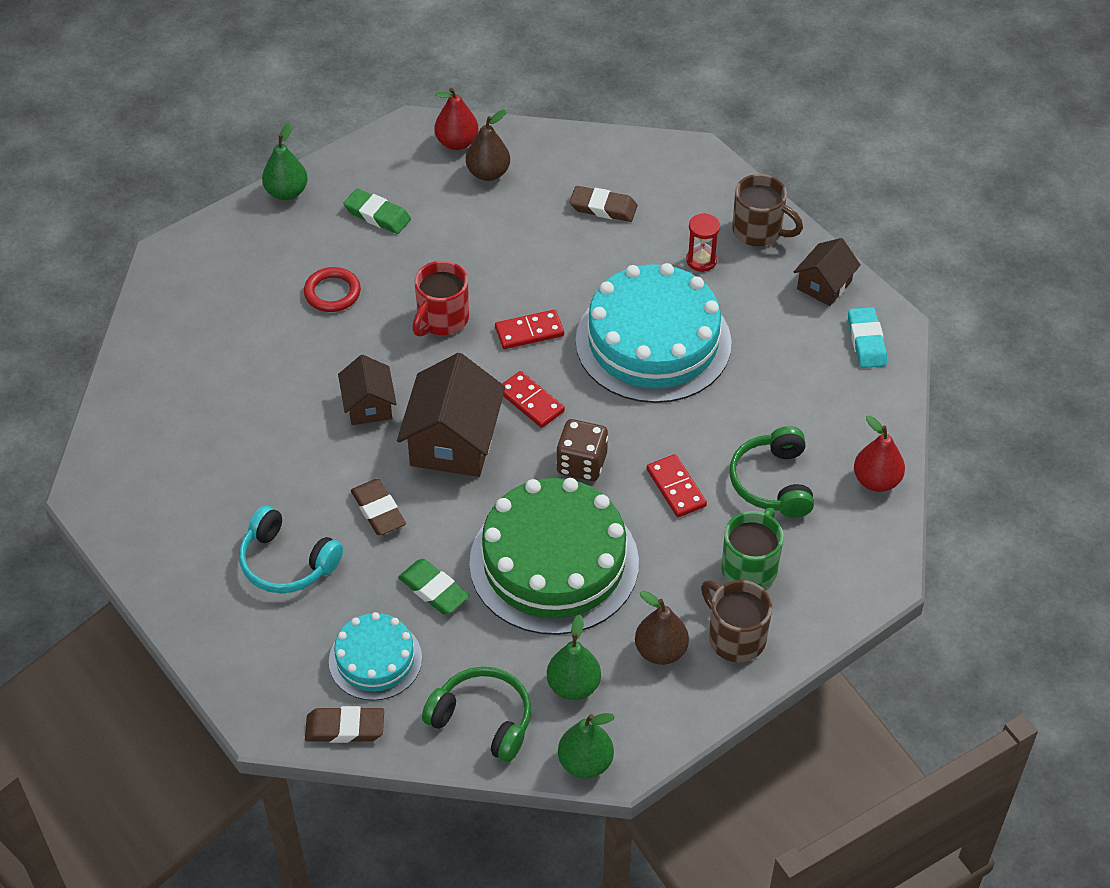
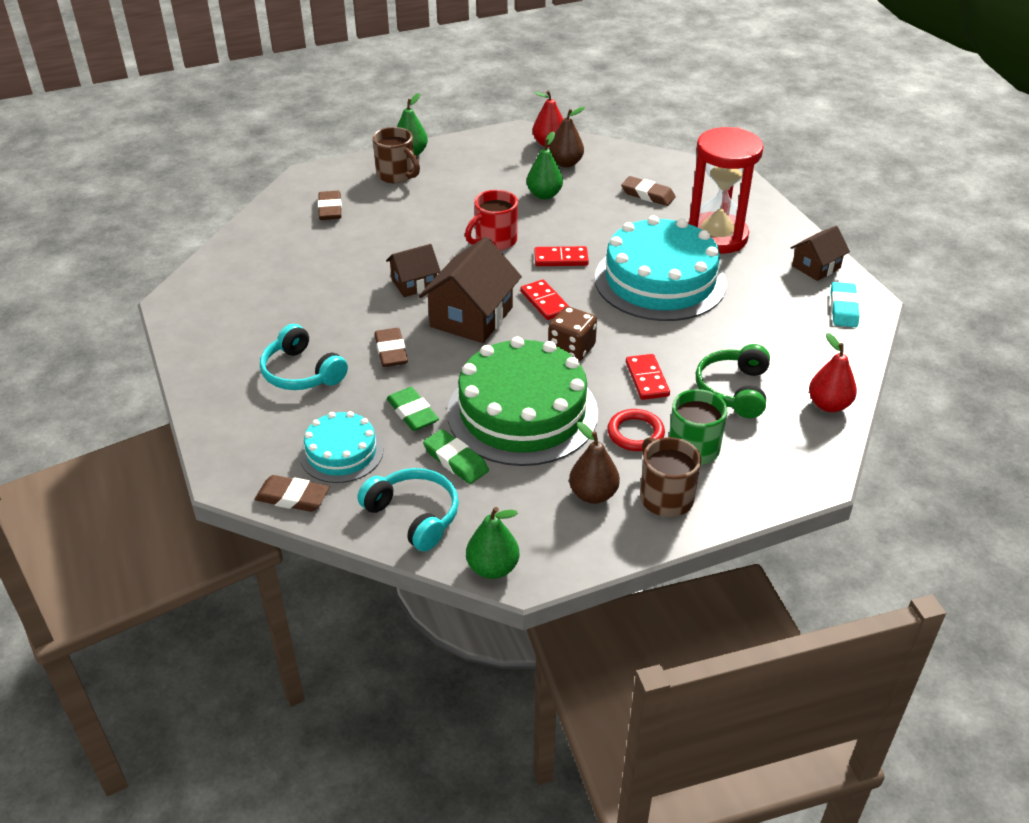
camera: 15 degrees right, 10 degrees down
(220, 308) = (330, 209): none -> brown eraser
(332, 293) = (418, 213): red ring -> red ring (635, 433)
(369, 405) = (414, 283): brown house -> brown house turned 60 degrees clockwise
(377, 215) = (472, 175): green eraser -> green eraser (456, 460)
(483, 720) = (414, 515): green headphones -> turquoise headphones
(573, 686) = (504, 505): green pear -> green pear (544, 195)
(701, 260) = (716, 237): red hourglass -> red hourglass, size x2.43
(759, 231) = (770, 226): brown mug -> brown mug (397, 175)

